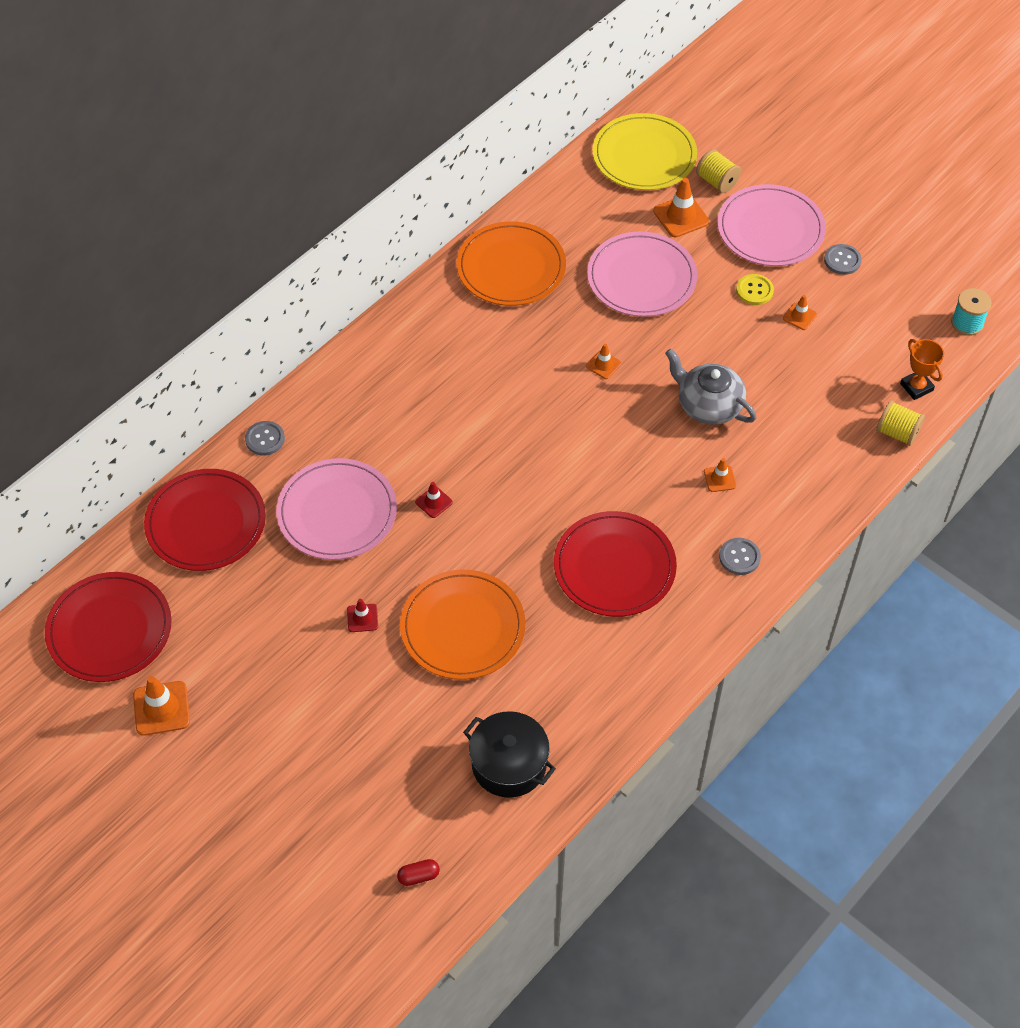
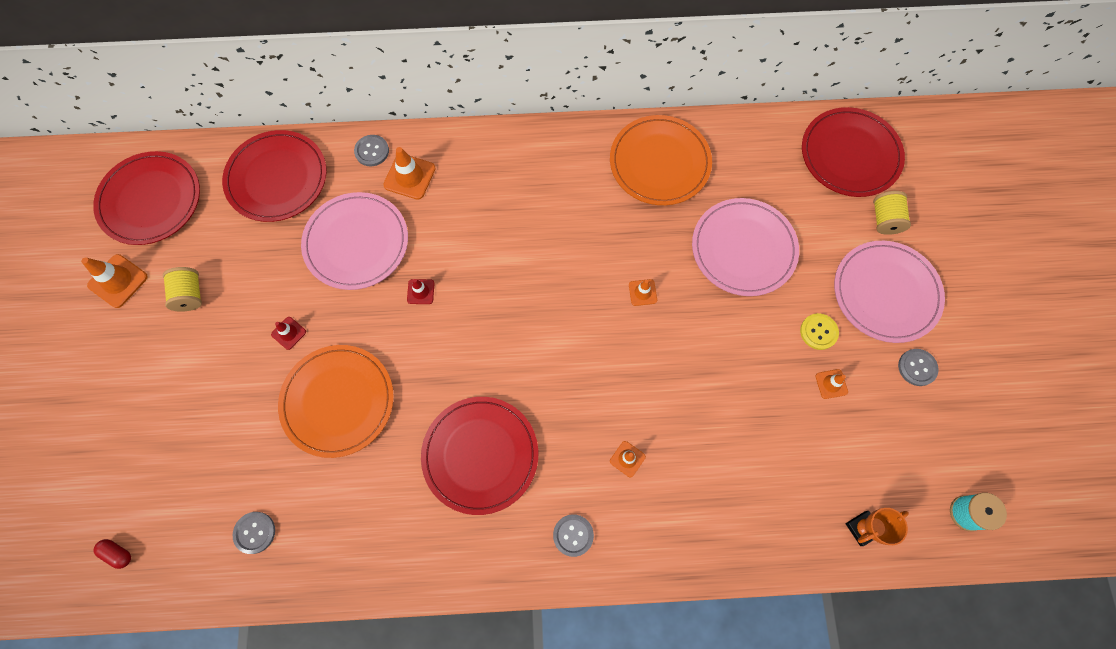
camera: 45 degrees right, 15 degrees up
(509, 764) = (255, 532): black pot -> grey button
(644, 156) = (850, 154): yellow plate -> red plate
(681, 216) = (826, 225): orange traffic cone -> orange traffic cone (409, 177)
(708, 405) = (683, 392): grey teapot -> none
(897, 433) = (804, 552): yellow spool -> yellow spool (190, 295)
(916, 387) = (862, 528): orange trophy -> orange trophy turned 45 degrees clockwise

